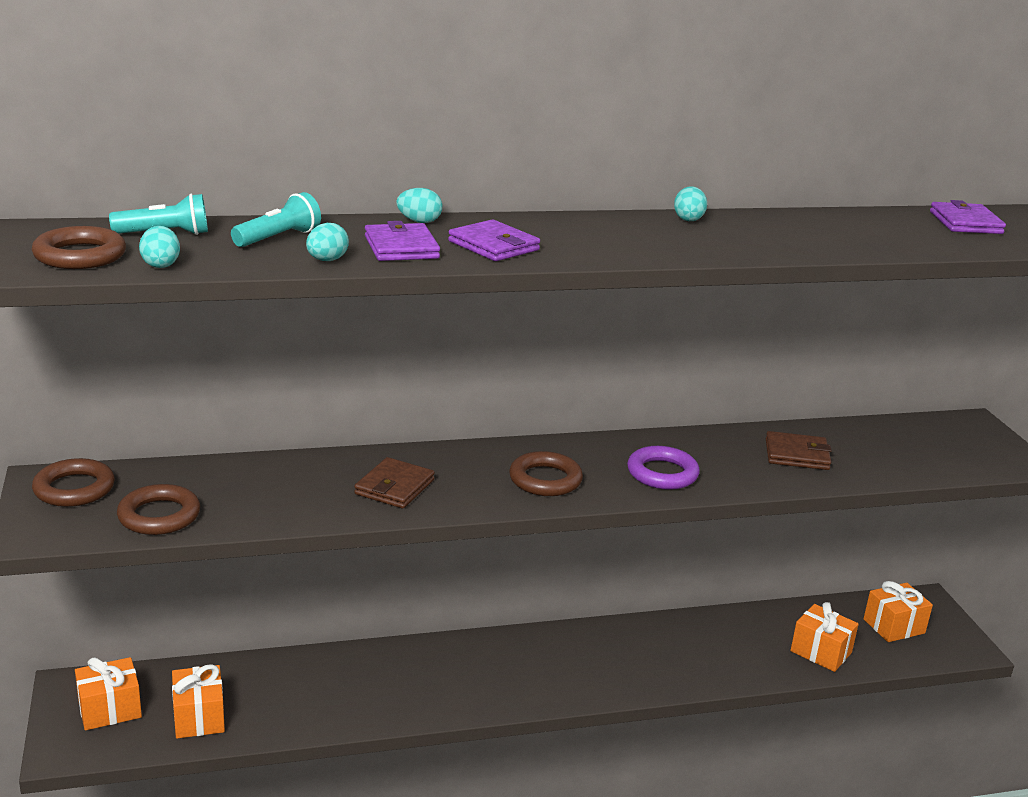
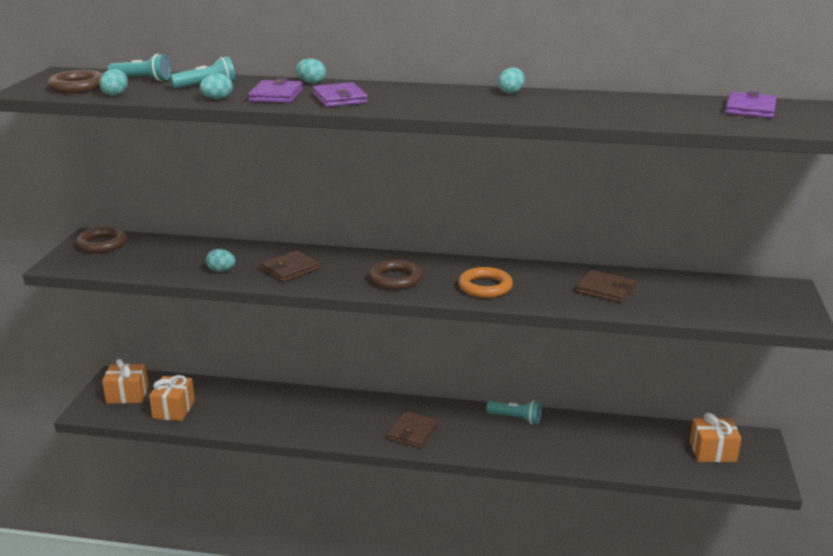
camera: 25 degrees right, 0 degrees up
(159, 516) = (134, 265): brown ring -> none
(299, 504) = (221, 271): none -> turquoise egg
(550, 677) = (412, 432): none -> brown wallet
(659, 631) = (516, 418): none -> turquoise flashlight
(662, 473) = (485, 287): purple ring -> orange ring
(821, 652) = (634, 457): orange gift -> none

